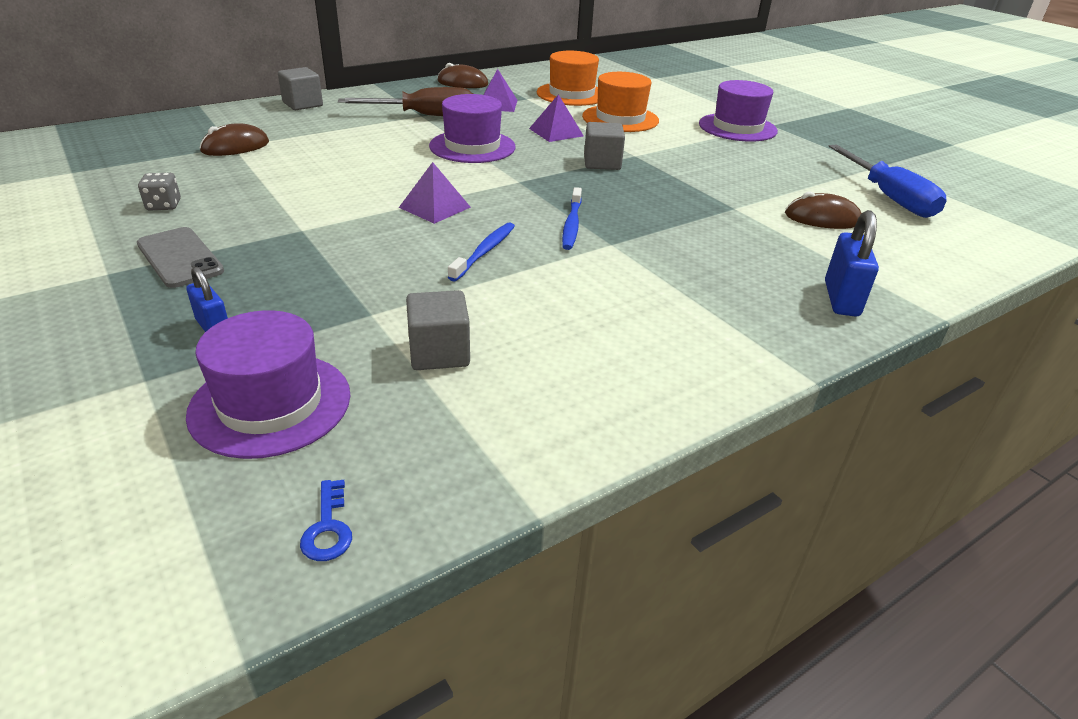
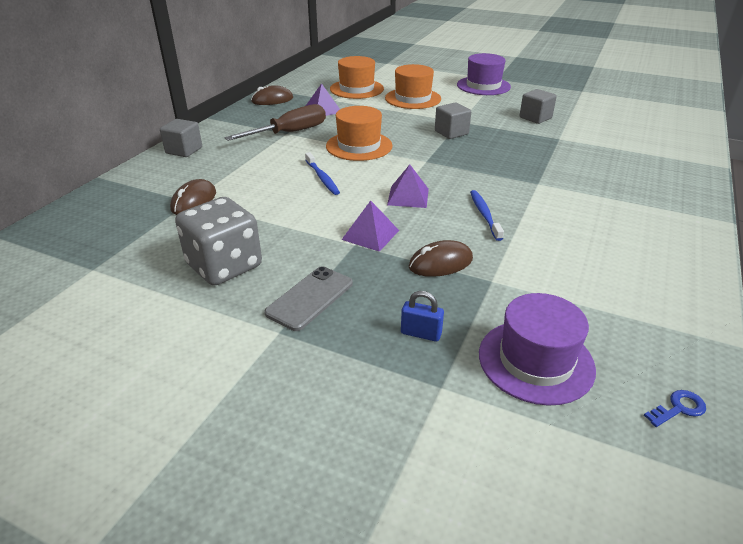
camera: 30 degrees left, 0 degrees up
(164, 205) = (224, 266): grey dice -> grey dice, size x2.33
(180, 258) = (310, 298): grey phone -> grey phone turned 75 degrees counterclockwise
(328, 528) = (678, 408): blue key -> blue key turned 75 degrees counterclockwise
(439, 353) = (565, 286): grey cube -> grey cube (535, 118)
(472, 146) = (359, 146): purple hat -> orange hat
(556, 132) = (392, 119): purple pyramid -> purple pyramid (370, 235)
(572, 224) = (500, 179): blue toothbrush -> blue toothbrush (322, 178)
(822, 218) = (605, 130): brown mouse -> brown mouse (440, 263)
(841, 299) = (678, 173): blue padlock -> none
(889, 197) = (613, 108): blue screwdriver -> none

